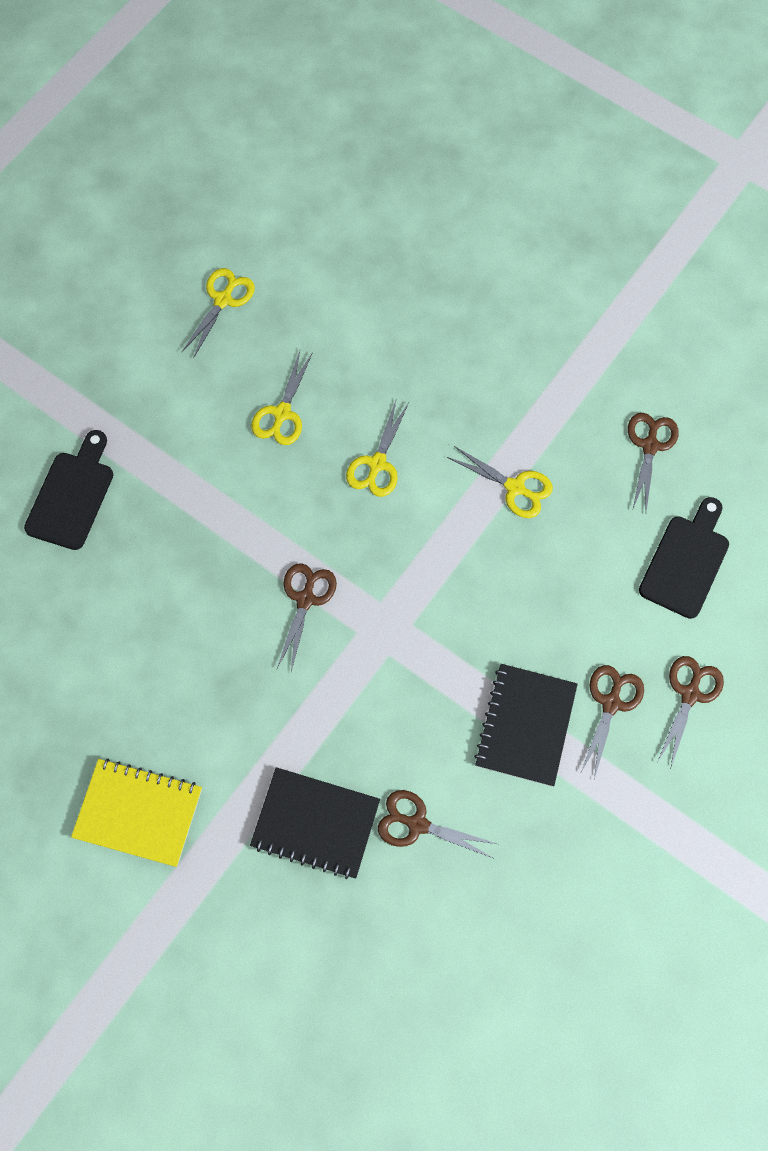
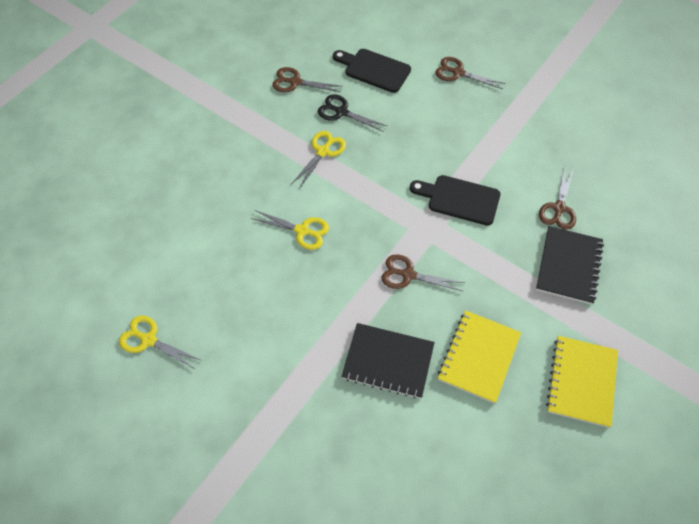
camera: 90 degrees left, 10 degrees down
(72, 495) = (323, 452): black cutting board -> black cutting board (459, 199)
(180, 682) = (478, 357): none -> yellow notebook
(282, 413) = (257, 294): yellow scissors -> none
(525, 725) = (486, 151): black notebook -> black notebook (388, 361)
(593, 513) = (341, 112): none -> black scissors
(611, 703) = (467, 109): brown scissors -> none

